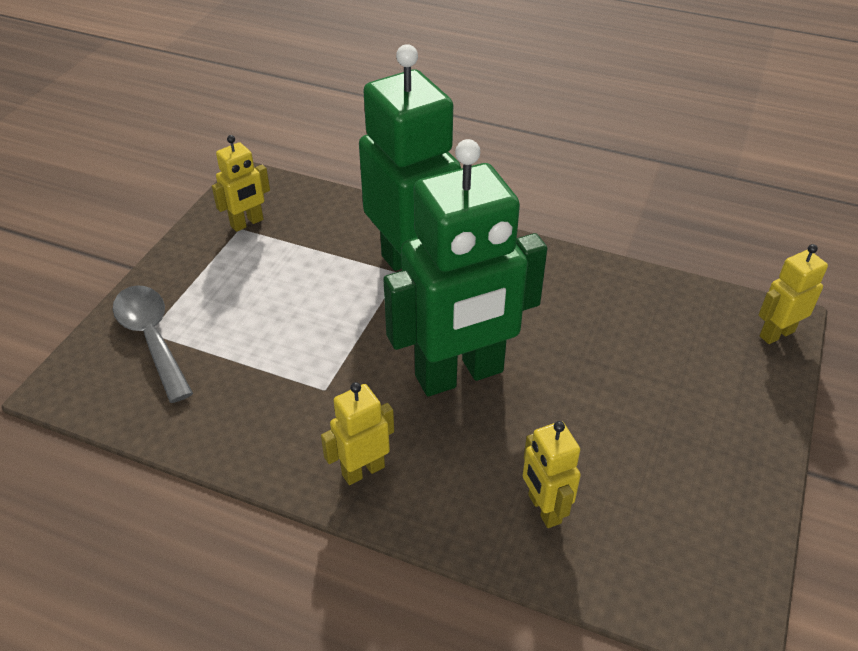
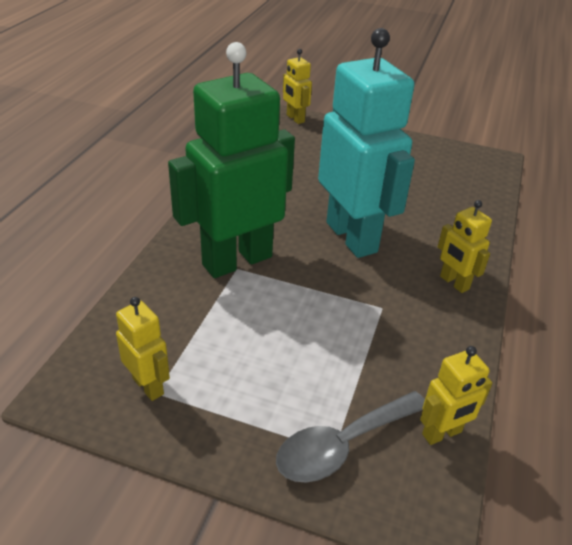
camera: 95 degrees left, 5 degrees down
(459, 375) = (352, 237): green robot -> turquoise robot
(544, 509) = (453, 208): yellow robot -> yellow robot (442, 433)

